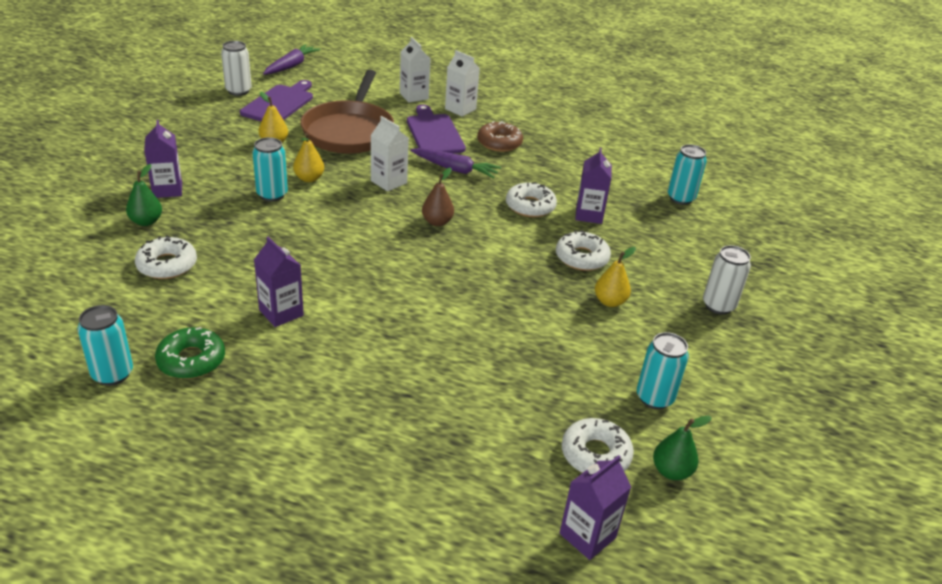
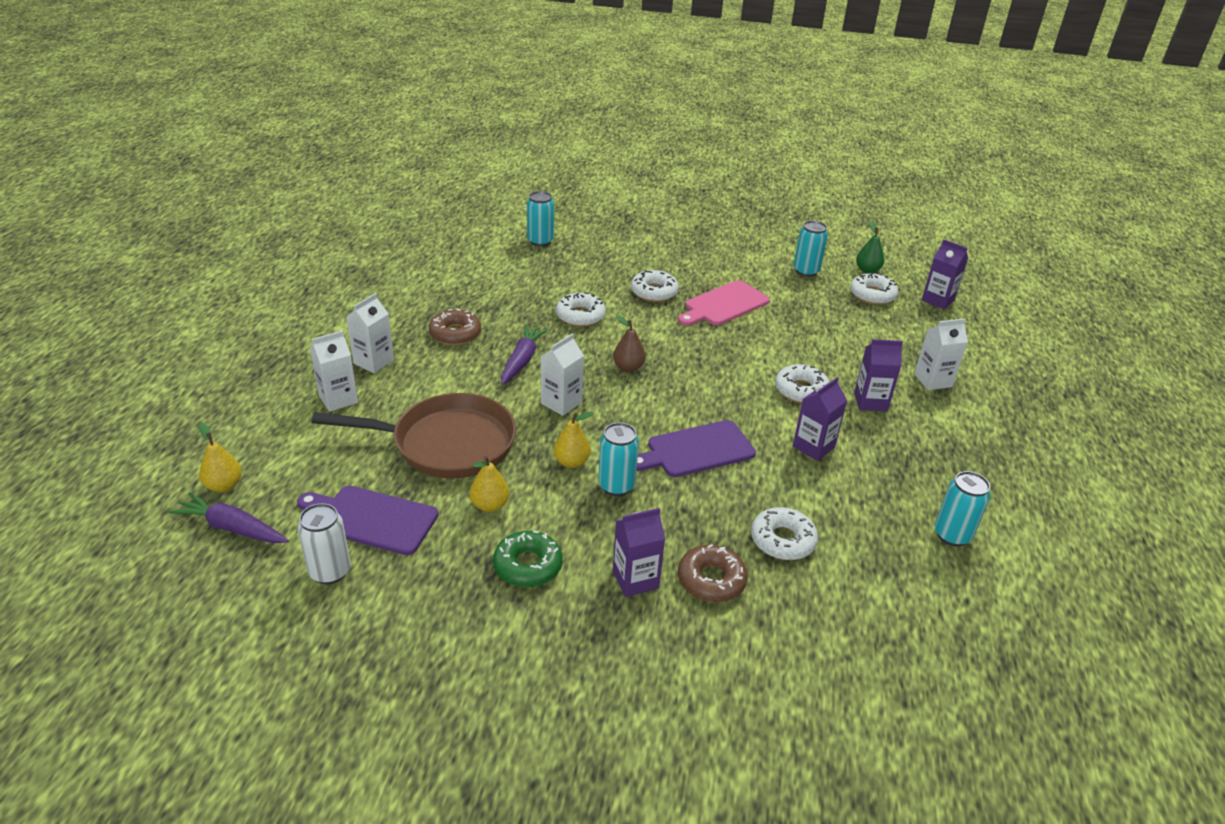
camera: 95 degrees left, 0 degrees up
(146, 221) = (711, 580): green pear -> brown donut
(191, 360) = (904, 489): green donut -> green donut (527, 566)
(375, 452) = (933, 380): none -> white carton
(378, 327) = (801, 390): none -> white donut
(434, 133) = (440, 378): purple cutting board -> purple cutting board (696, 450)
(558, 304) = (724, 305): none -> pink cutting board
(589, 215) = (584, 286): purple carton -> purple carton (870, 402)
(610, 301) = (708, 282): yellow pear -> yellow pear (224, 485)
(718, 305) = (690, 239): white can -> none

